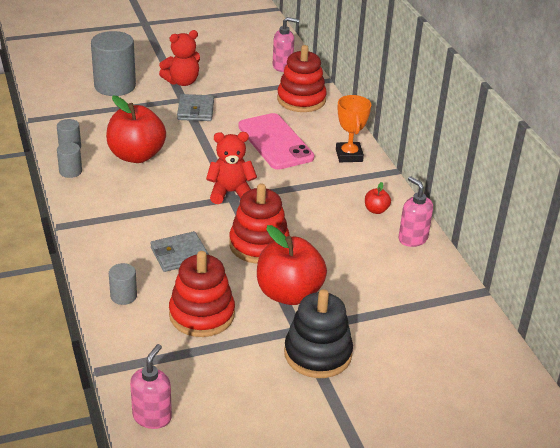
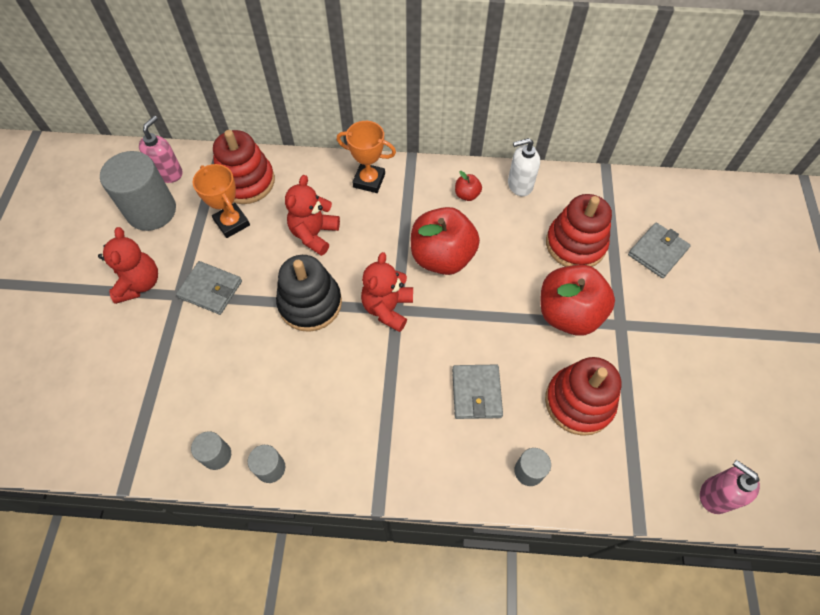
camera: 65 degrees left, 25 degrees up
(115, 86) = (103, 362): grey cylinder -> grey cylinder (151, 211)
(136, 155) = (273, 382): red apple -> red apple (442, 257)
(259, 104) = (232, 223): none -> orange trophy
(259, 245) = (486, 313): red stacking toy -> red stacking toy (575, 244)
(275, 142) = (314, 234): pink phone -> red teddy bear
(317, 354) = (657, 321): black stacking toy -> black stacking toy (310, 303)
(401, 343) = (657, 252): none -> grey wallet
(412, 239) = (519, 185): pink soap dispenser -> white soap dispenser

